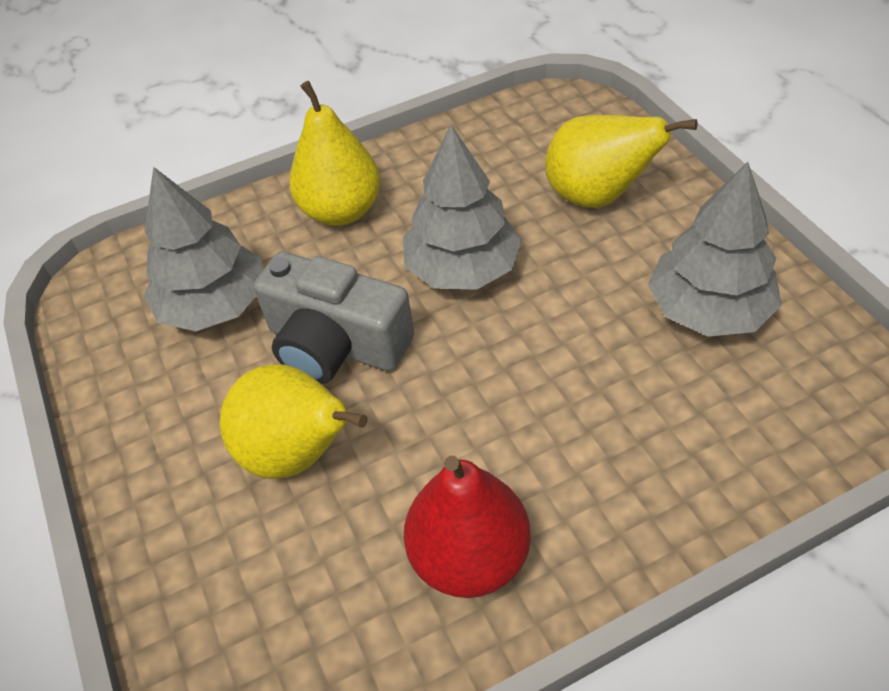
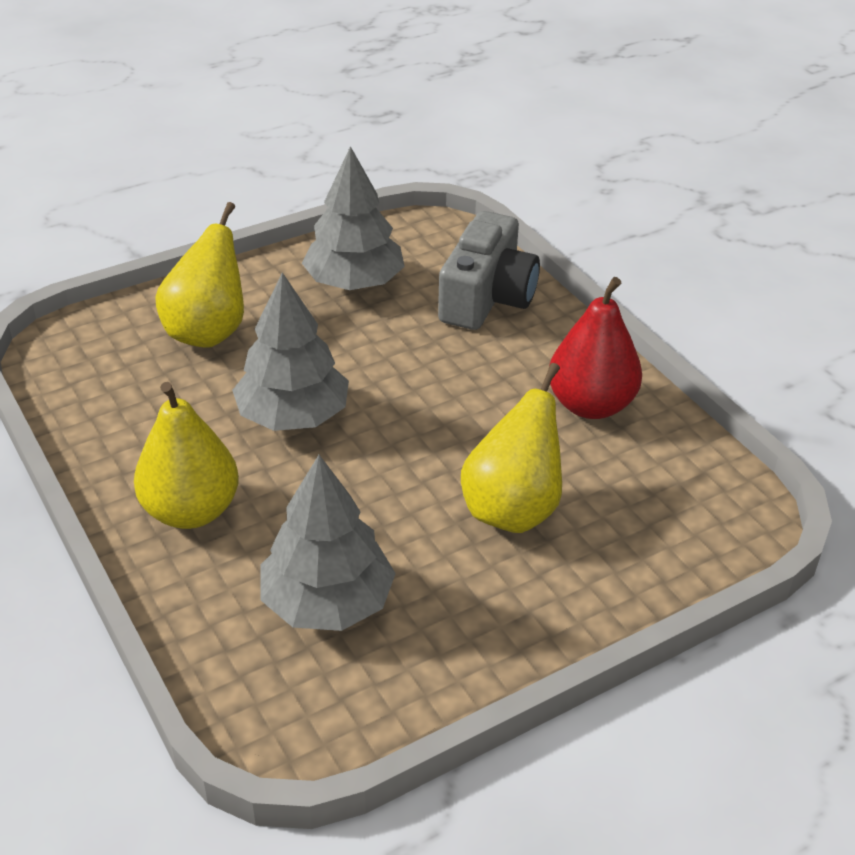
camera: 100 degrees left, 10 degrees down
(336, 344) = (385, 497): grey camera -> grey camera (487, 297)

